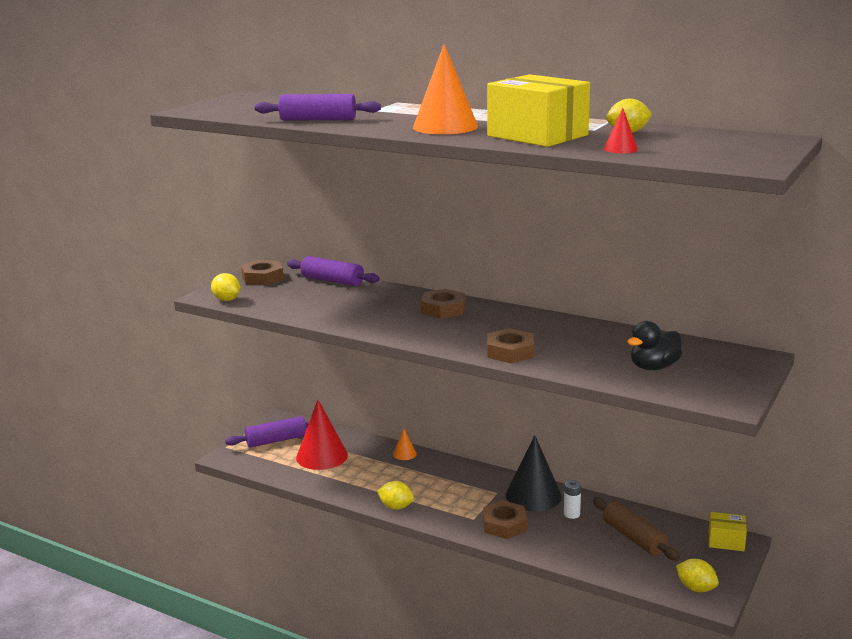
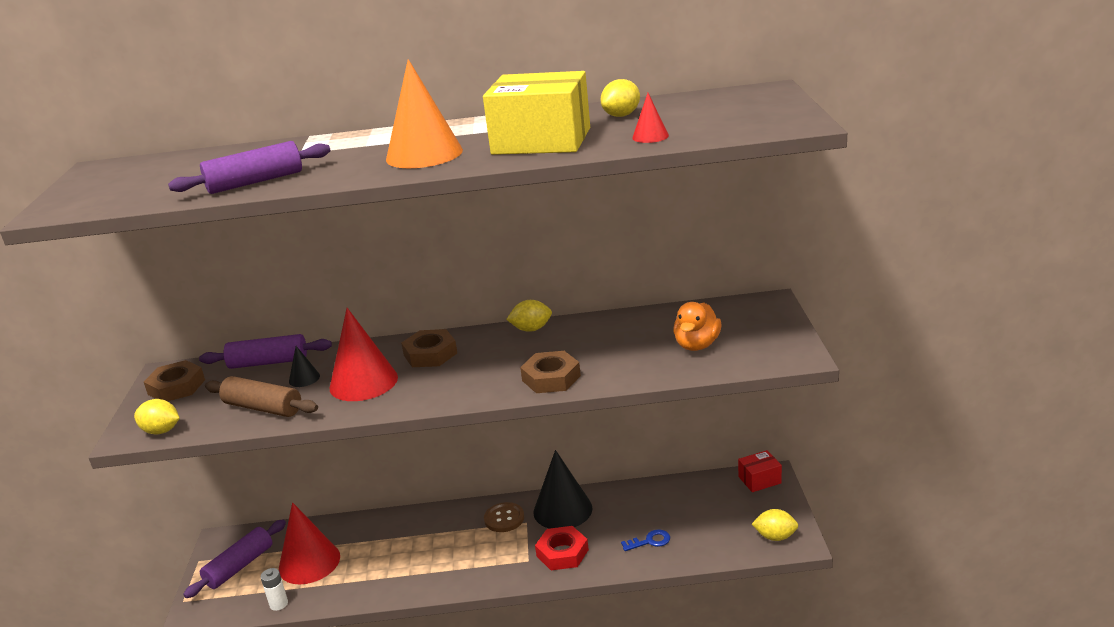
camera: 30 degrees left, 5 degrees up
(343, 297) = (304, 378): none -> black cone
(378, 312) = (363, 382): none -> red cone
(396, 507) = (440, 584): yellow lemon -> yellow lemon (531, 329)
(404, 454) = (398, 521): orange cone -> none
(482, 483) = (504, 518): none -> brown button
(504, 524) = (562, 553): brown nut -> red nut
(571, 514) = (613, 513): white battery -> white battery (279, 604)
(582, 546) = (650, 541): none -> blue key
(633, 538) = (685, 512): brown rolling pin -> brown rolling pin (263, 408)
(653, 367) = (697, 345): black duck -> orange duck
(726, 541) = (759, 480): yellow box -> red box

